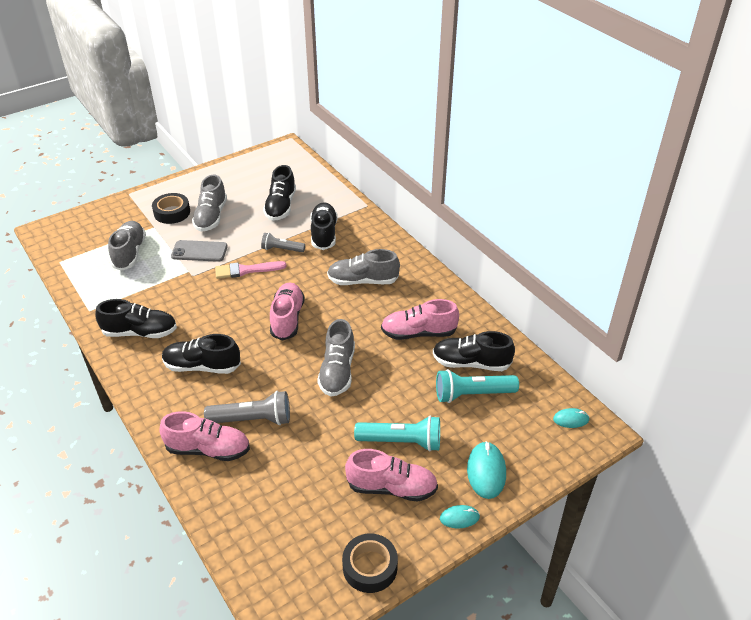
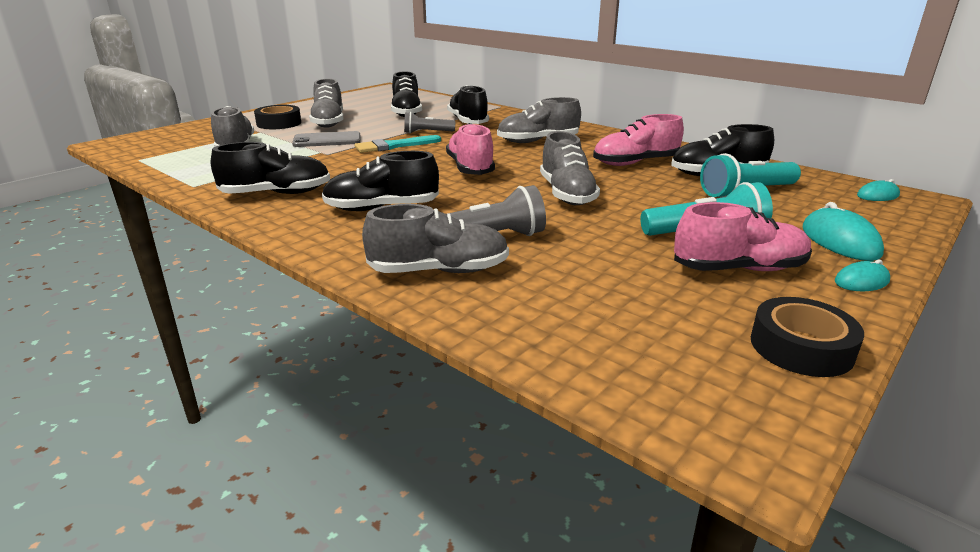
camera: 15 degrees left, 15 degrees down
(208, 449) = (439, 271): pink shoe -> grey shoe
(246, 270) = (394, 146): pink brush -> turquoise brush

